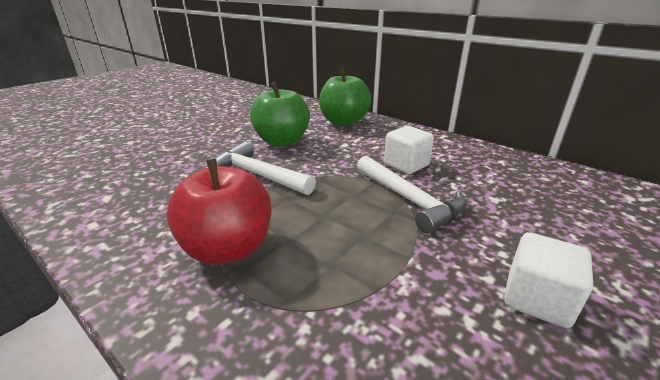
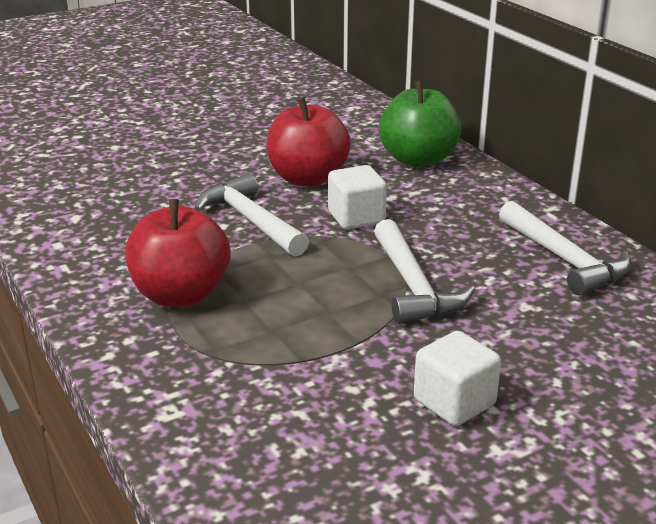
camera: 20 degrees right, 0 degrees up
(282, 142) = (307, 178): green apple -> red apple
(406, 165) = (451, 241): white cube -> white cube (356, 218)
(483, 163) = (564, 259): none -> white hammer

